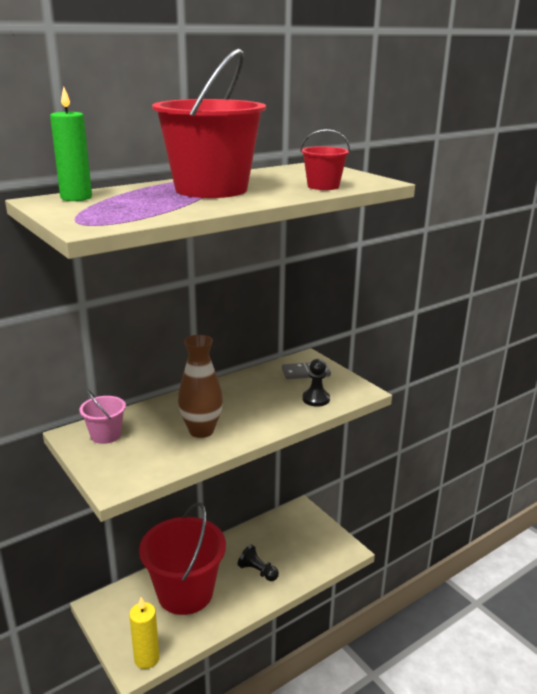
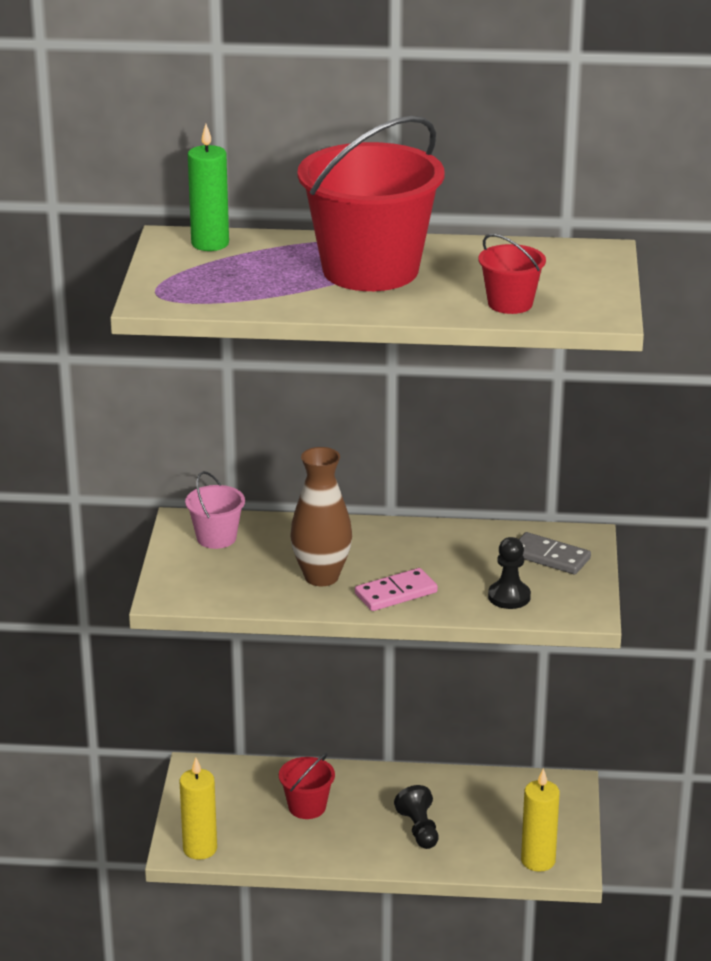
camera: 40 degrees right, 5 degrees up
(185, 592) = (307, 807): red bucket -> red bucket, size x0.45
(256, 422) = (396, 593): none -> pink domino
(331, 555) = (538, 861): none -> yellow candle

